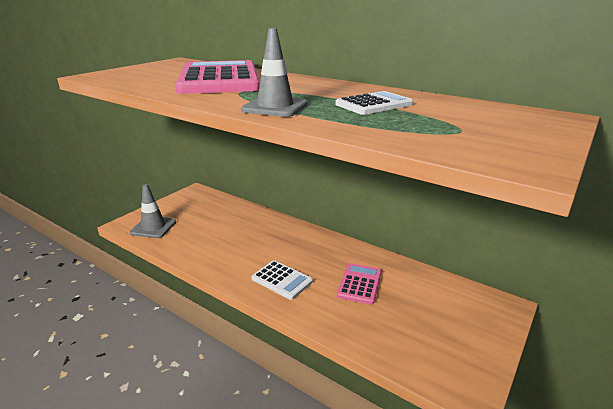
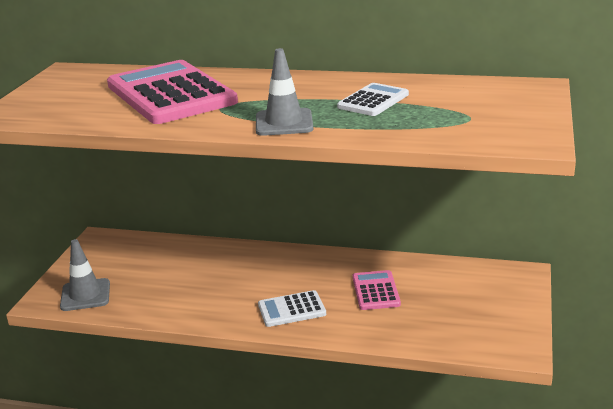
camera: 20 degrees left, 0 degrees up
(282, 280) = (291, 309): white calculator -> white calculator turned 150 degrees clockwise

